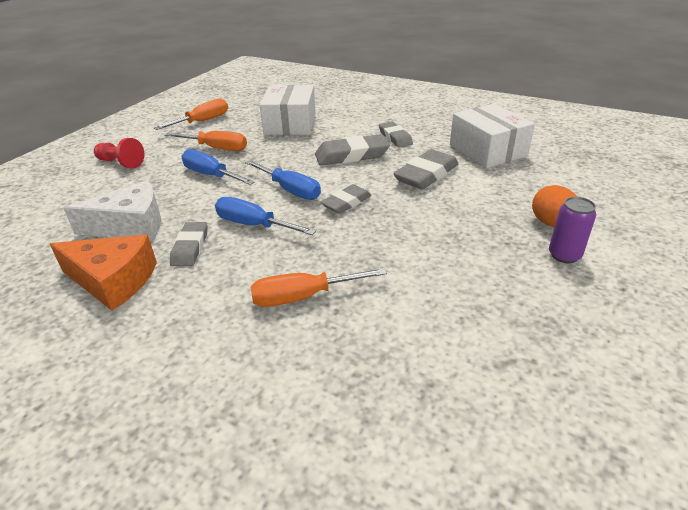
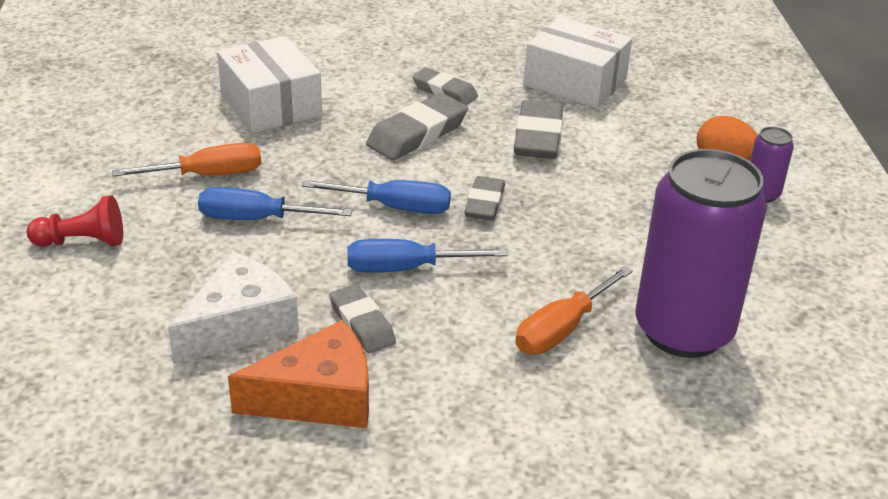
camera: 35 degrees left, 0 degrees up
(202, 121) = (120, 135): orange screwdriver -> none
(391, 333) = (683, 330): none -> purple can

